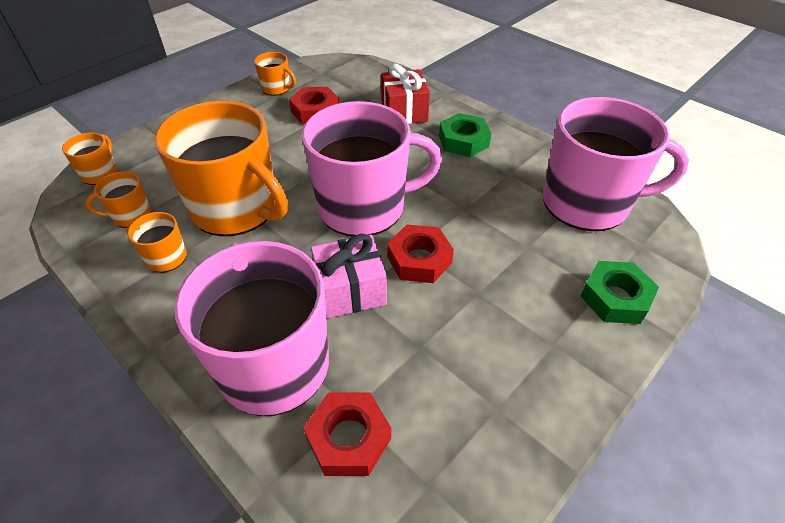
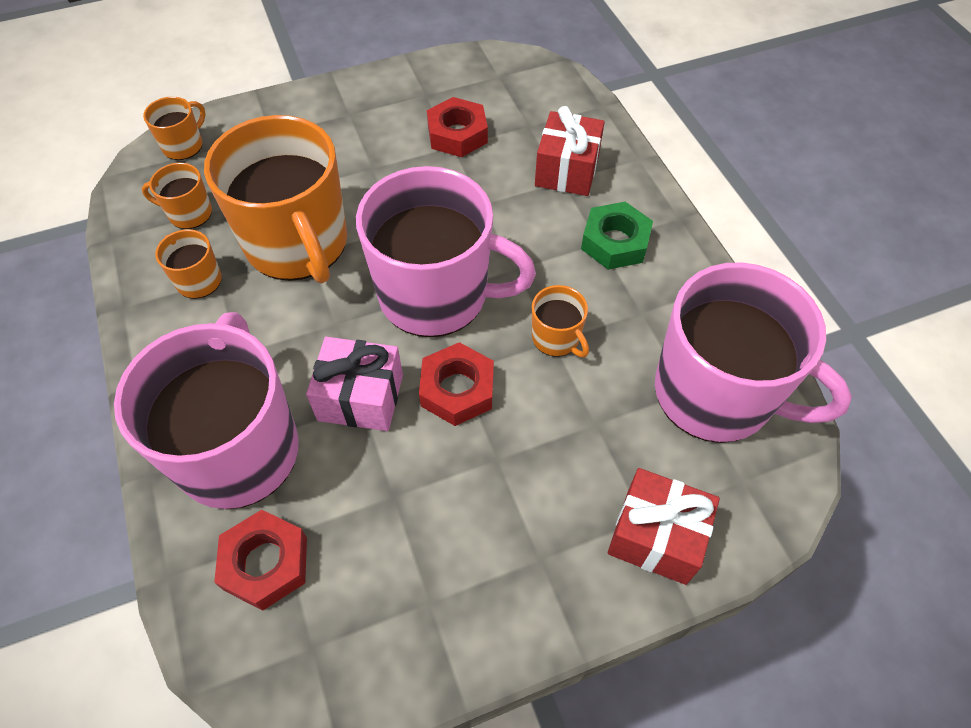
camera: 25 degrees right, 10 degrees up
(276, 88) = (430, 83): orange mug -> orange mug (556, 338)
(615, 298) = (656, 536): green nut -> red gift

